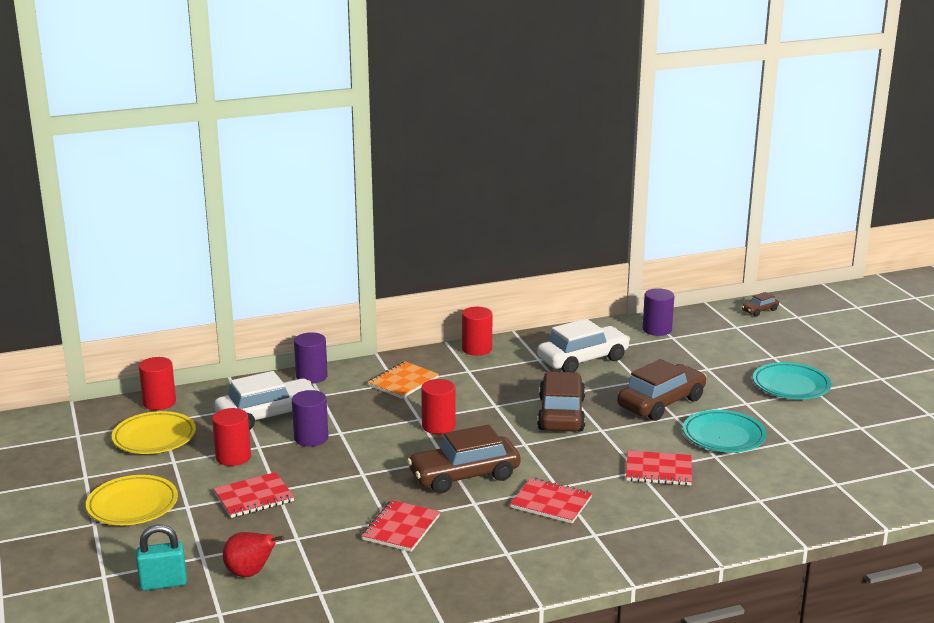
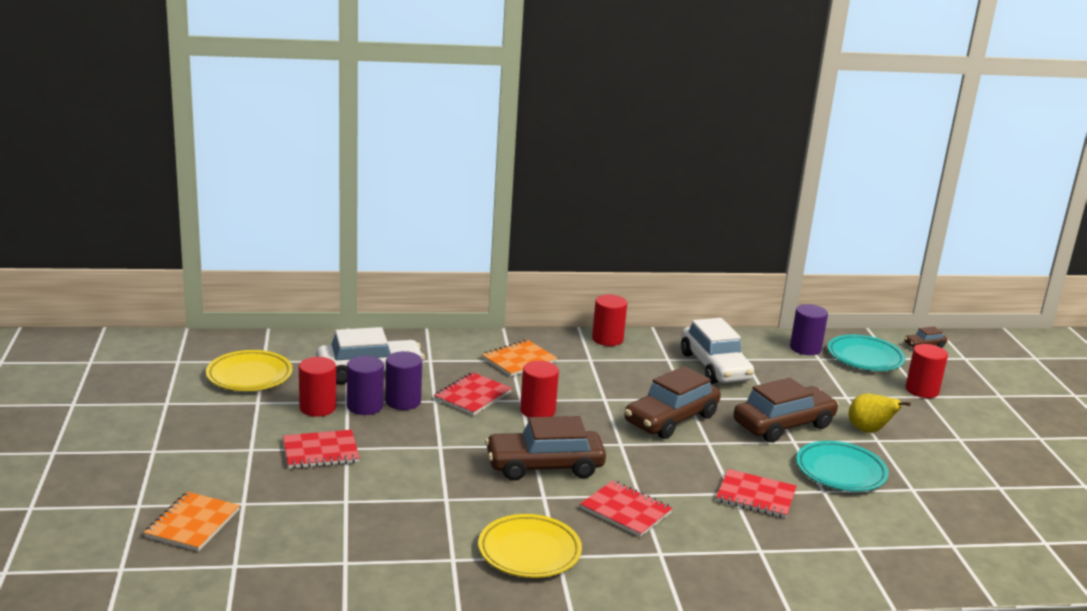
camera: 10 degrees right, 0 degrees up
(132, 505) = (198, 439): yellow plate -> yellow plate (529, 551)
(159, 402) = (269, 342): red cylinder -> red cylinder (922, 390)
(163, 583) = (193, 523): turquoise padlock -> orange notebook
(250, 573) = (283, 529): red pear -> none
(311, 376) = (429, 340): purple cylinder -> purple cylinder (365, 406)
(401, 528) = (457, 509): red notebook -> red notebook (472, 396)
(561, 414) = (671, 419): brown car -> brown car turned 150 degrees counterclockwise
(583, 360) = (715, 367): white car -> white car turned 90 degrees clockwise
(736, 396) = (869, 431): none -> yellow pear
(791, 386) = (934, 429): turquoise plate -> turquoise plate (865, 357)

